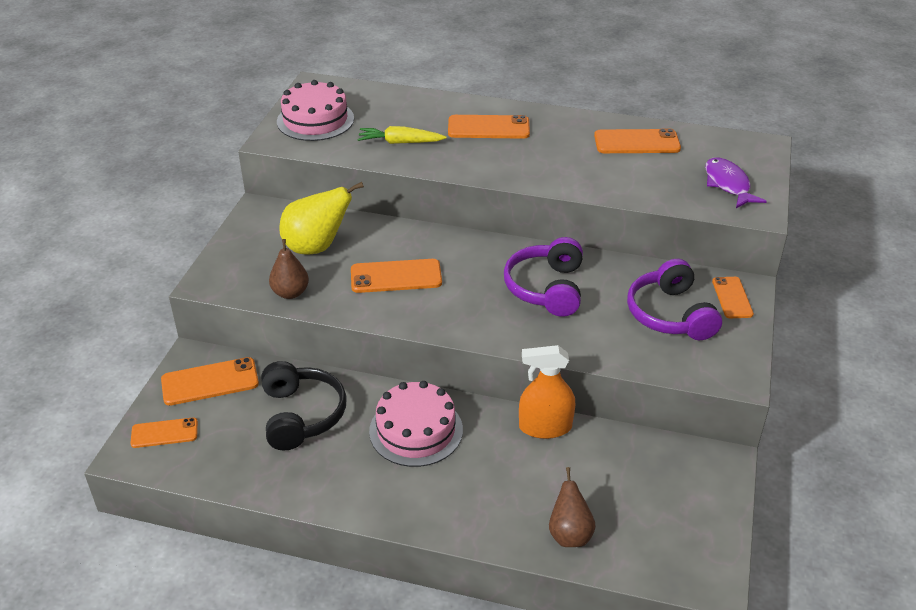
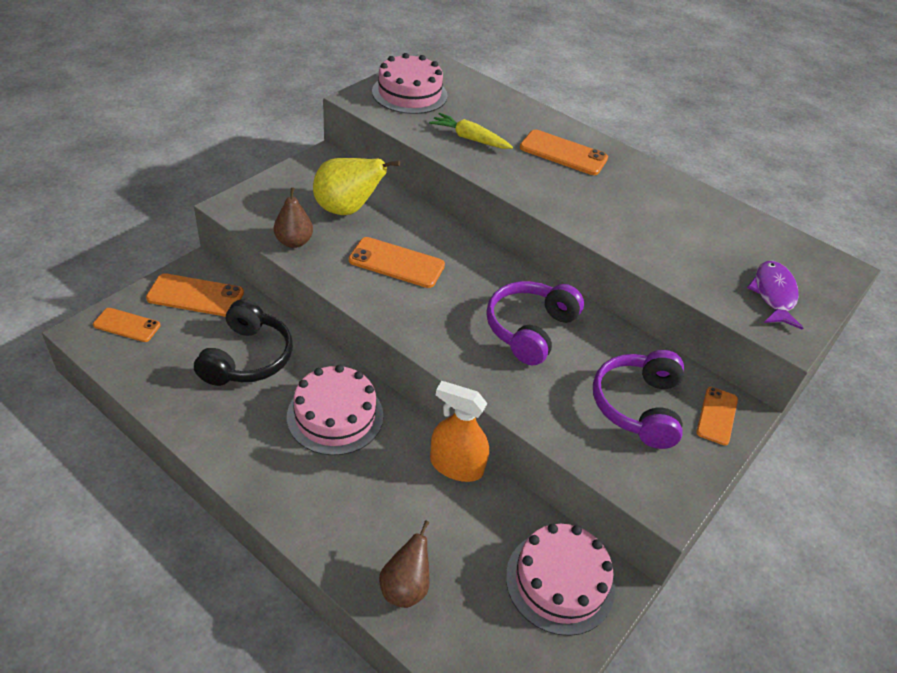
camera: 20 degrees right, 5 degrees up
(636, 142) = (703, 217): orange phone -> none
(683, 477) = (560, 581): none -> pink cake

